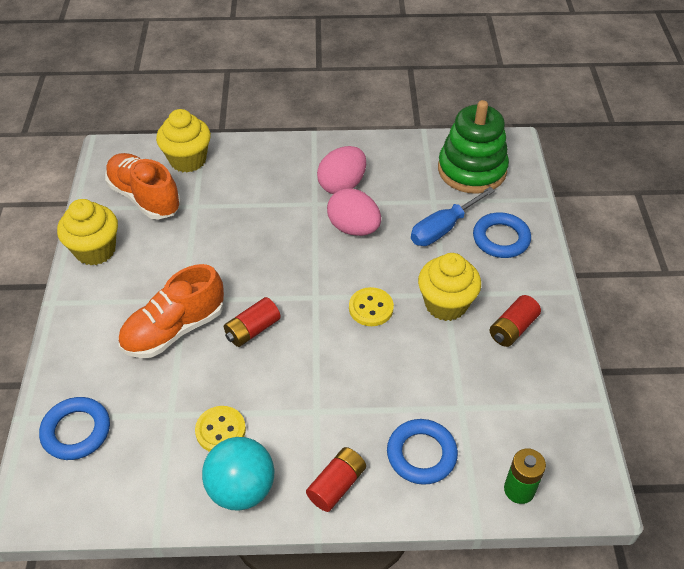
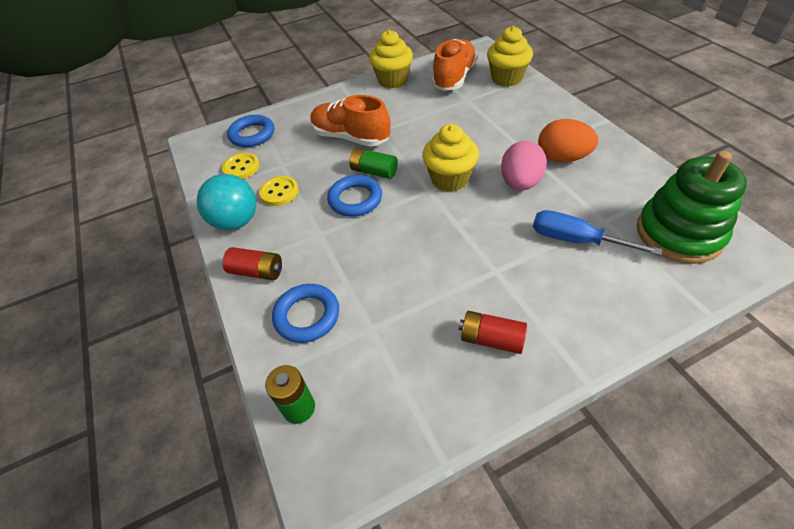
camera: 70 degrees right, 0 degrees up
(252, 330) = (374, 171): red battery -> green battery
(342, 185) = (562, 158): pink egg -> orange egg
(371, 308) = (441, 226): yellow button -> yellow button (241, 167)
(446, 304) = (483, 275): yellow cupcake -> yellow cupcake (449, 179)
(501, 239) = (605, 289): blue ring -> blue ring (355, 199)

